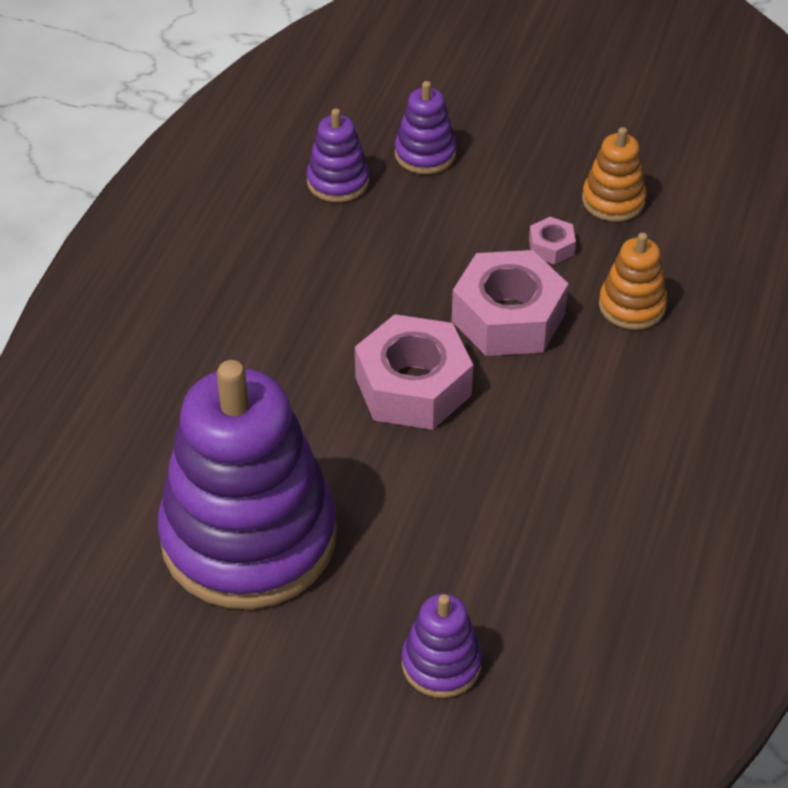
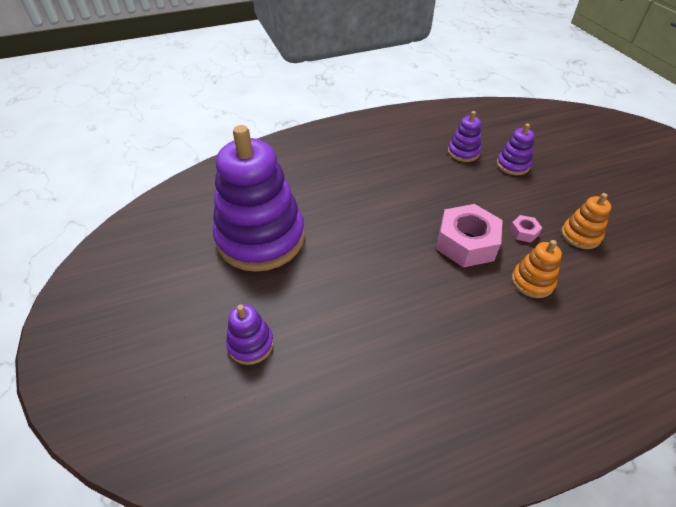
camera: 50 degrees right, 0 degrees up
(413, 386) = (391, 237): pink nut -> none

